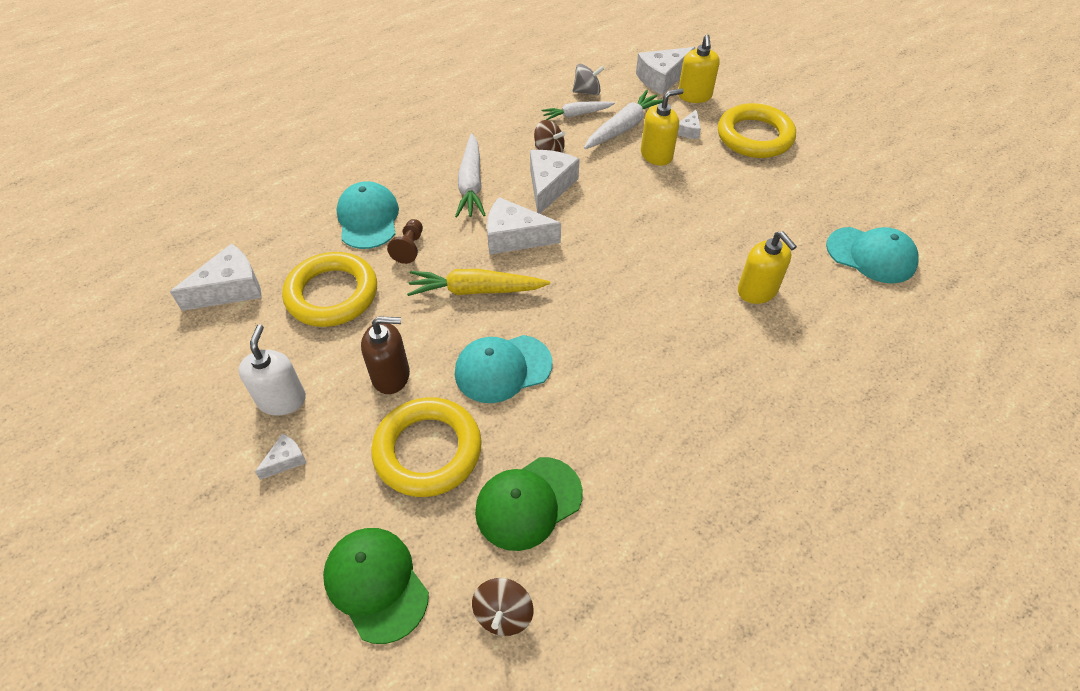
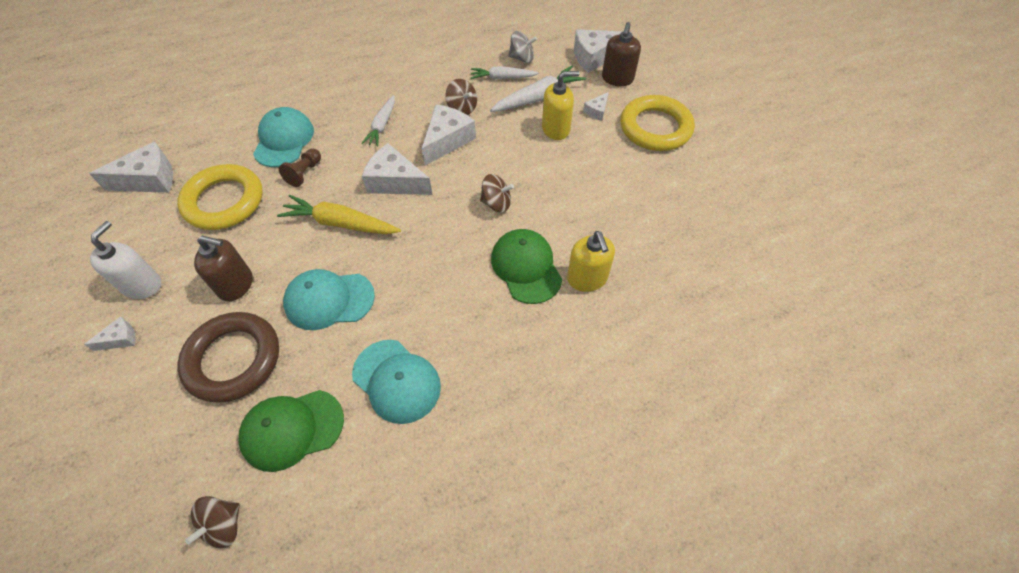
camera: 15 degrees right, 5 degrees up
(376, 584) = (137, 468): green cap -> green cap (526, 267)
(428, 450) = (233, 359): yellow ring -> brown ring
(471, 184) = (382, 125): white carrot -> white carrot, size x0.66
(631, 238) = (496, 203): none -> brown spinning top
(694, 96) = (617, 79): yellow soap dispenser -> brown soap dispenser
(871, 255) = (713, 267): turquoise cap -> turquoise cap (396, 381)

